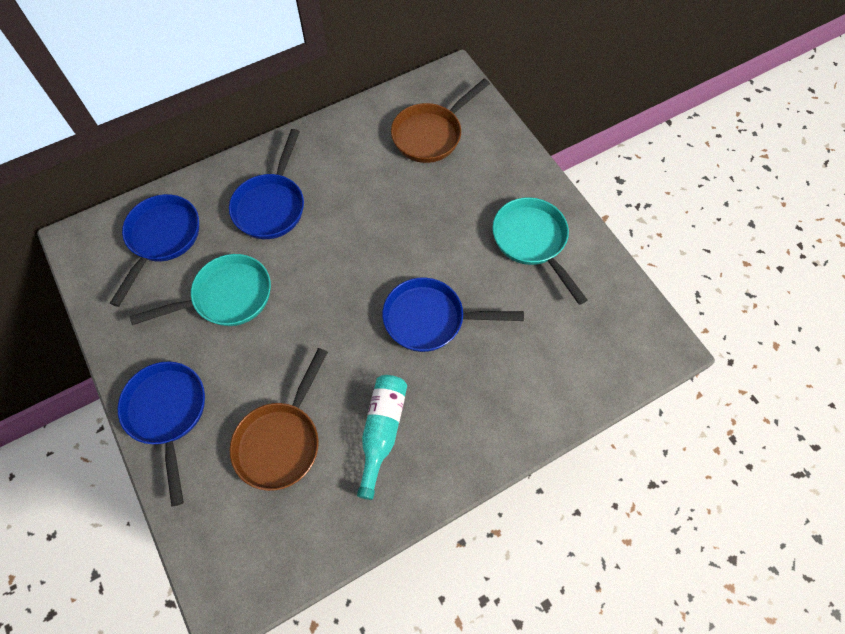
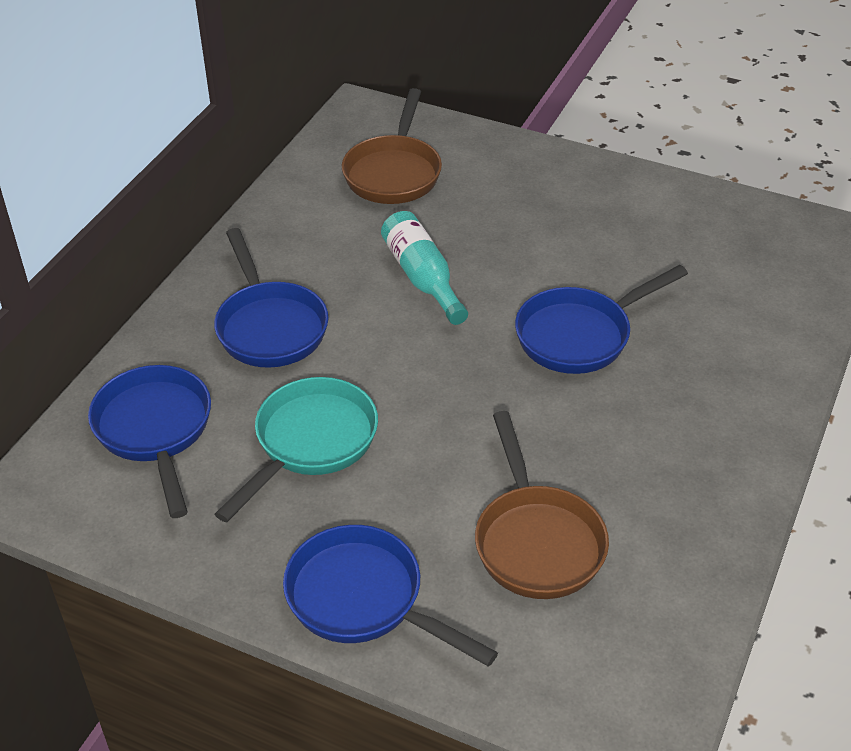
camera: 35 degrees left, 20 degrees down
(382, 431) = (641, 464): turquoise bottle -> turquoise bottle (422, 277)
(532, 242) = (612, 214): turquoise pan -> none

